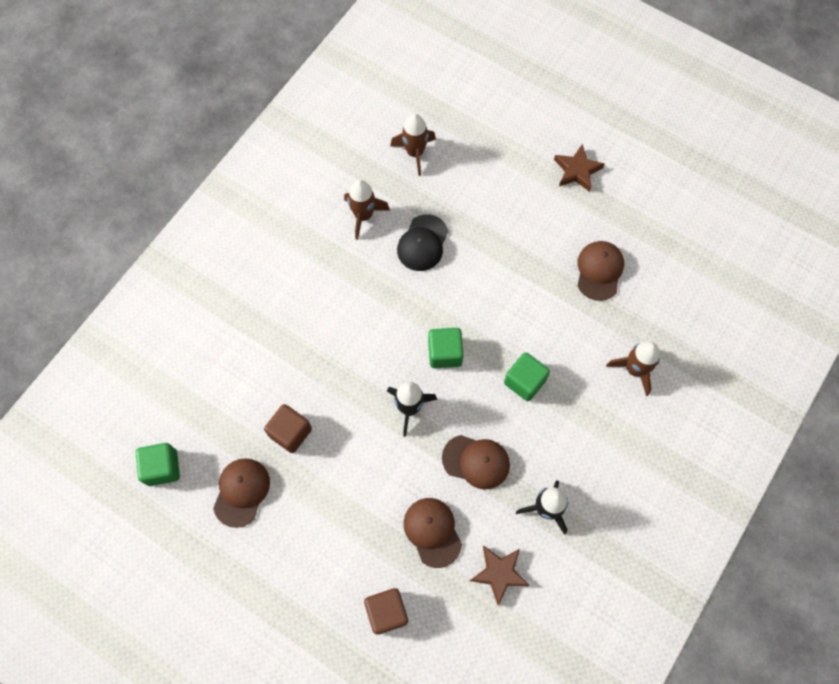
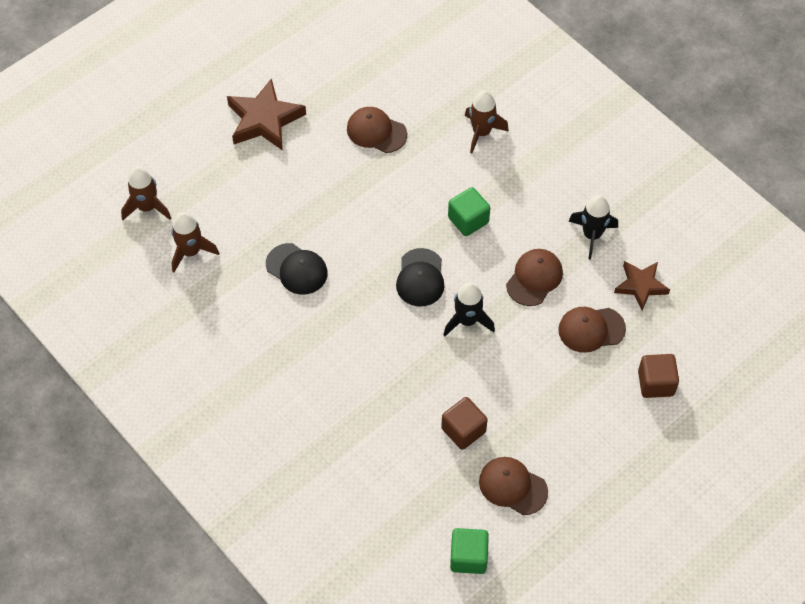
camera: 75 degrees left, 10 degrees down
(363, 216) = (247, 315): brown rocket -> brown rocket (147, 207)
(445, 353) = (420, 278): green cube -> black cap
(577, 171) = (264, 120): brown star -> brown star, size x1.56

